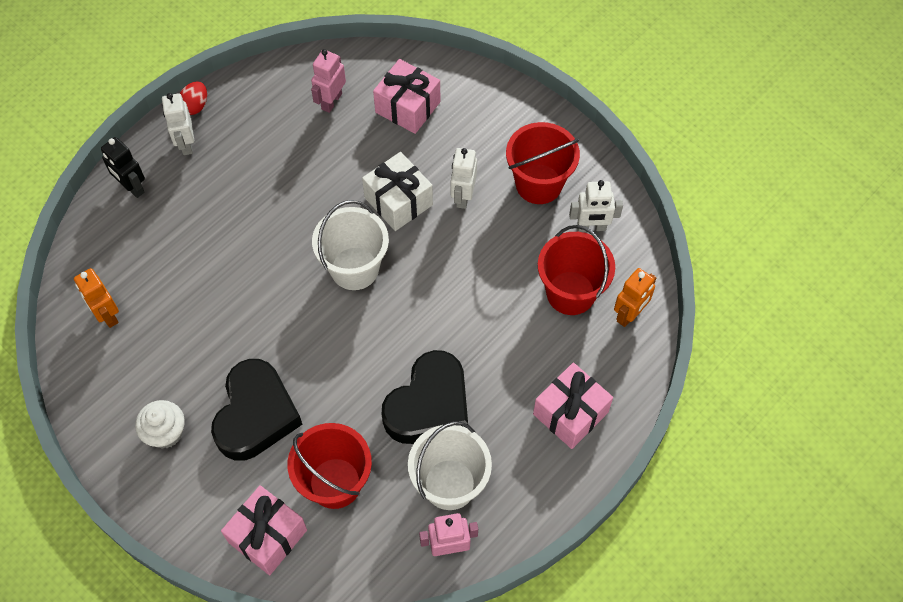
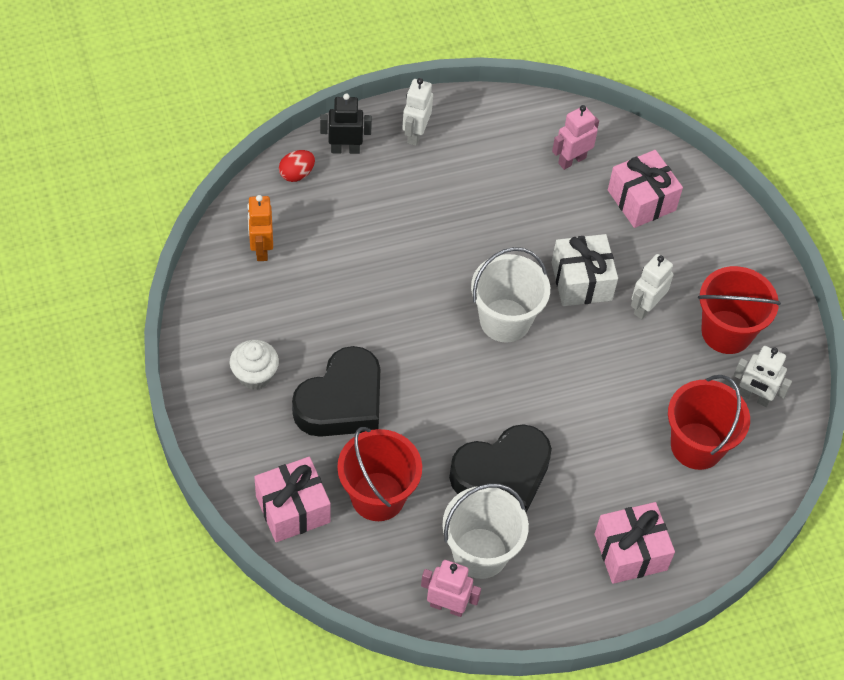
camera: 25 degrees right, 5 degrees down
(132, 187) = (345, 149): black robot -> black robot turned 105 degrees clockwise
(195, 106) = (443, 104): red egg -> red egg (297, 174)
(629, 314) = (742, 494): orange robot -> none

